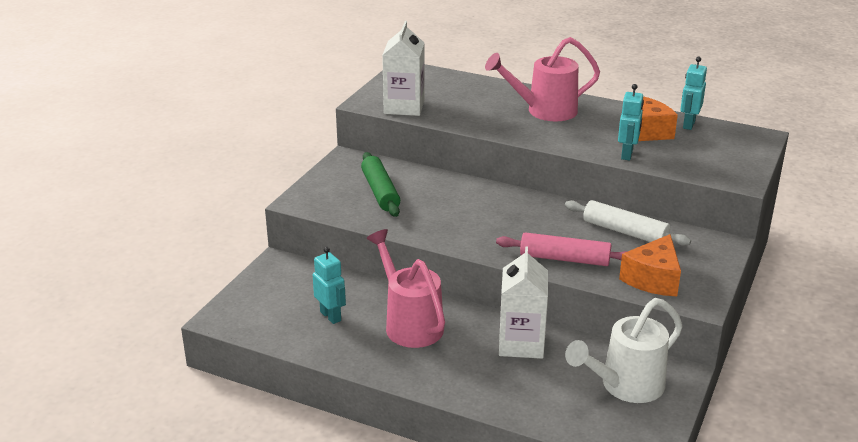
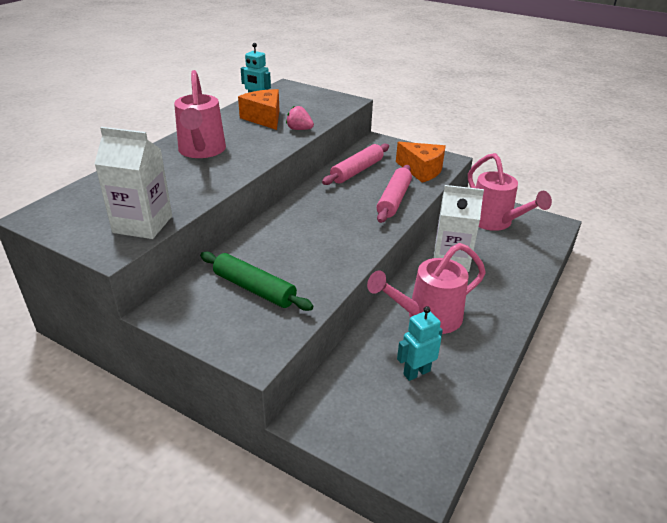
camera: 85 degrees left, 5 degrees up
(380, 192) = (254, 289): green rolling pin -> green rolling pin turned 45 degrees clockwise
(625, 232) = (357, 171): white rolling pin -> pink rolling pin
(625, 386) = (494, 222): white watering can -> pink watering can
(627, 154) = (299, 129): turquoise robot -> pink strawberry

